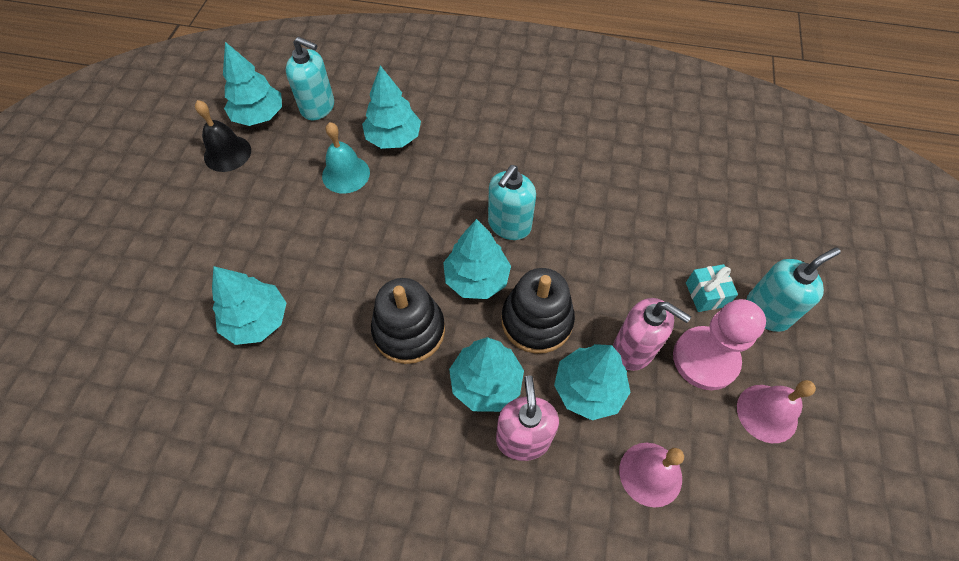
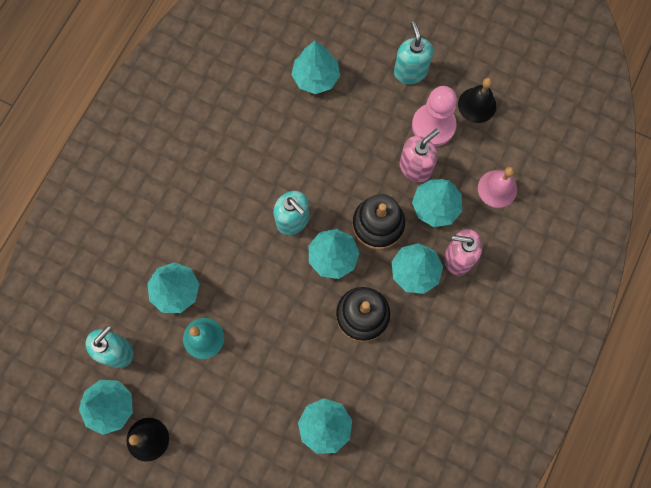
camera: 75 degrees left, 15 degrees up
(701, 206) = (316, 77): none -> turquoise tree
(706, 294) = (387, 105): turquoise gift -> none
(767, 413) = (477, 105): pink bell -> black bell

